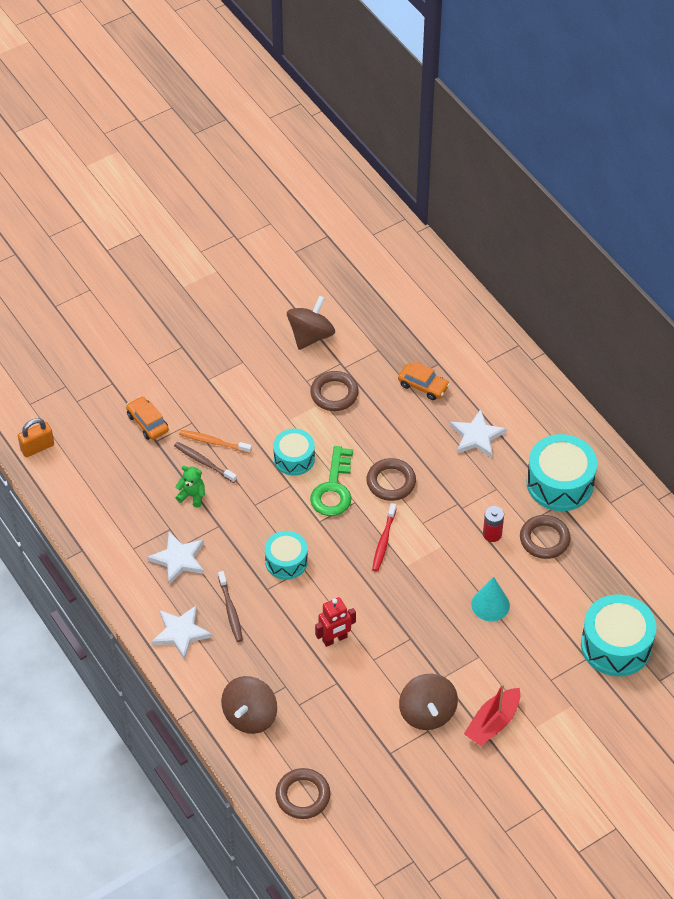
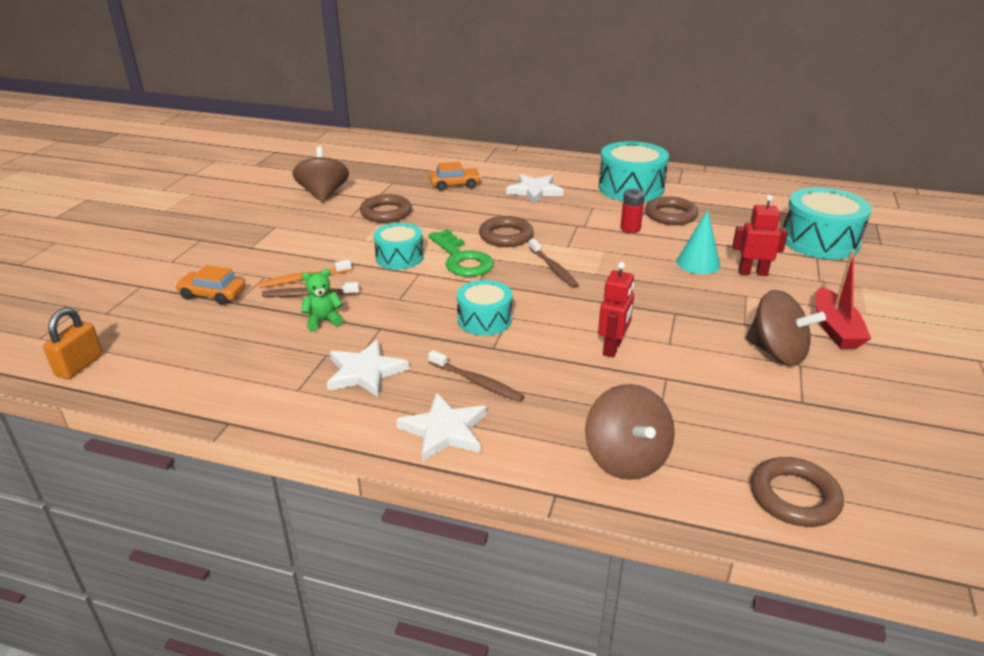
camera: 40 degrees left, 20 degrees down
(383, 541) = (553, 268): red toothbrush -> brown toothbrush
(515, 640) = (752, 273): none -> red robot

